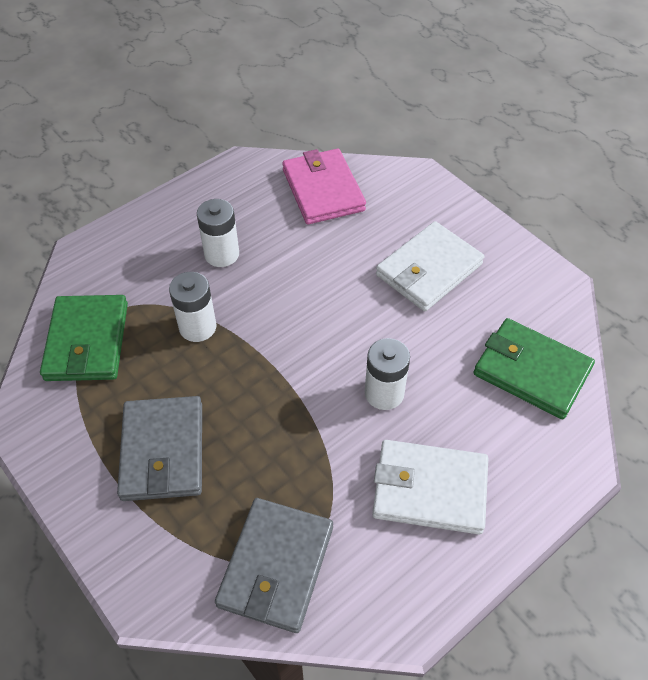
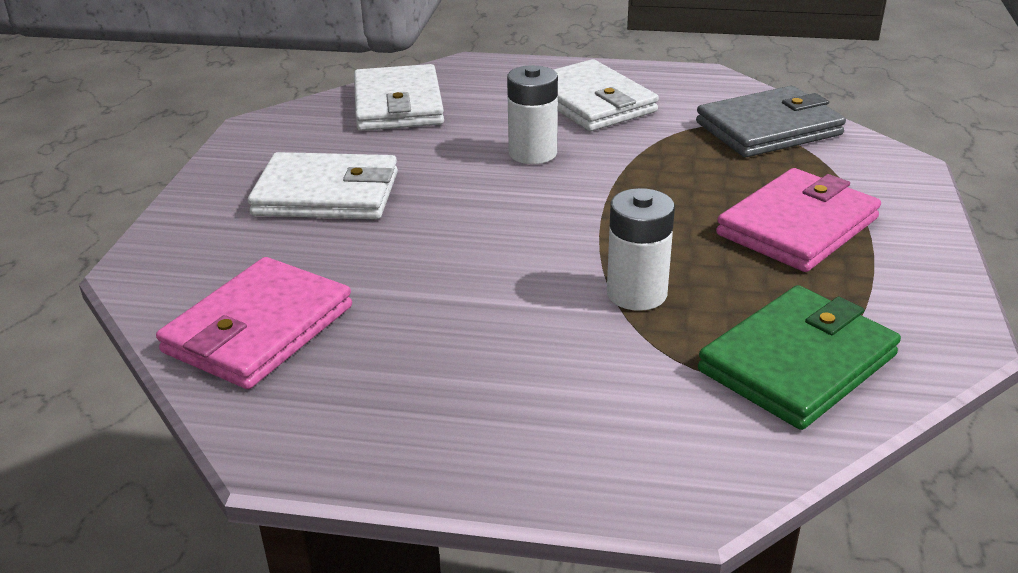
camera: 130 degrees left, 20 degrees down
(163, 451) = (797, 226): grey wallet -> pink wallet
(221, 254) = (500, 345): white battery -> none
(531, 371) = (398, 105): green wallet -> white wallet

